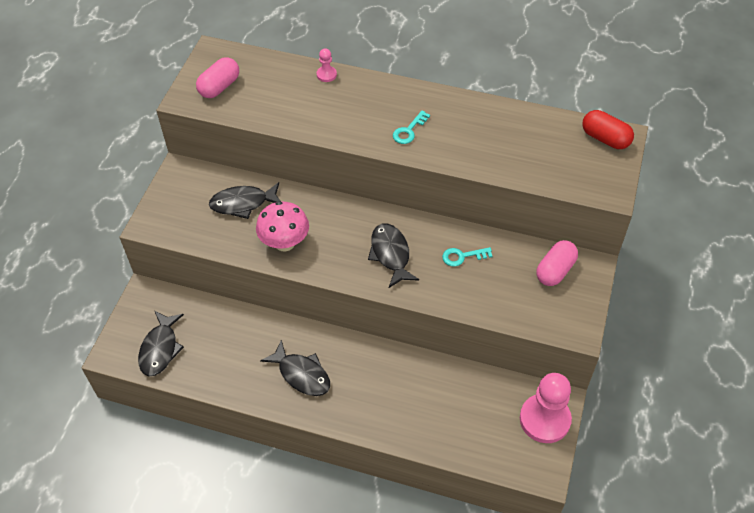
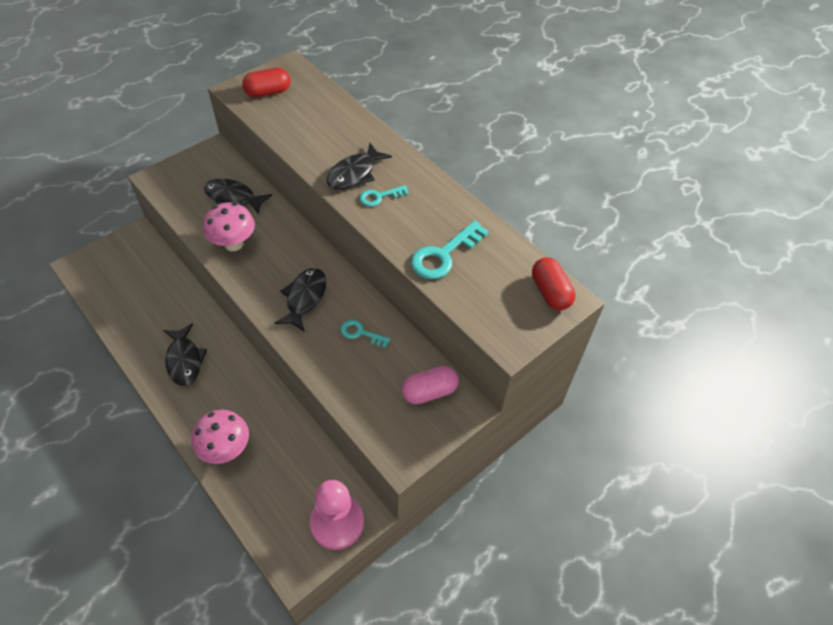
camera: 30 degrees right, 0 degrees up
(160, 349) = (109, 280): black fish -> black fish (354, 173)
(219, 87) = (268, 92): pink capsule -> red capsule
(326, 75) = (357, 121): pink pawn -> none
(407, 421) = (226, 449): none -> pink mushroom
(503, 151) = (444, 255): none -> turquoise key

